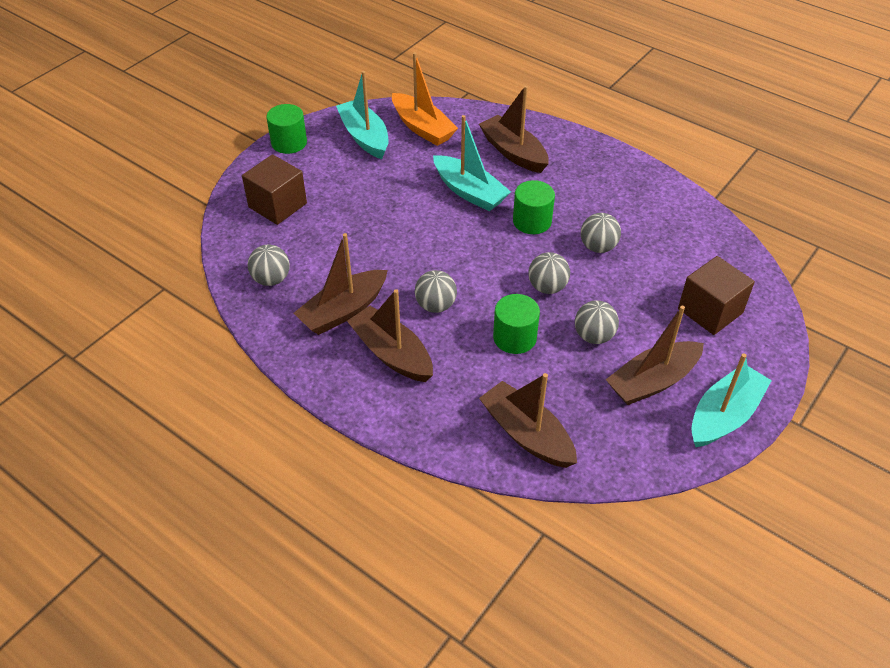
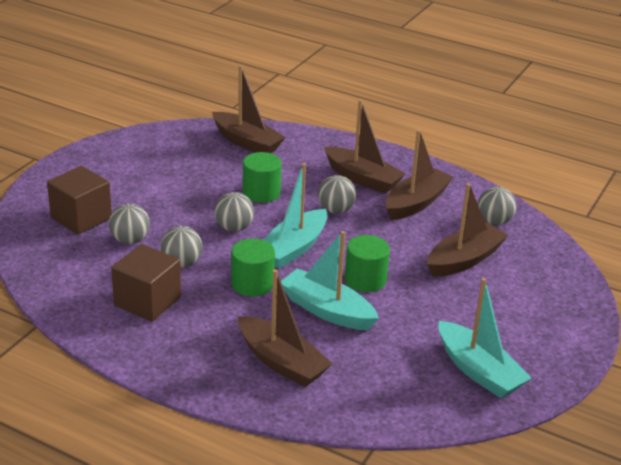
camera: 170 degrees right, 15 degrees down
(277, 205) = (532, 284): brown cube -> brown cube (147, 301)
(289, 143) = (568, 357): green cylinder -> green cylinder (365, 279)
(422, 128) = (409, 389): orange boat -> none
(593, 336) = (192, 196): grey ball -> grey ball (130, 240)
(652, 381) = (146, 172): brown boat -> brown boat (464, 260)
(724, 415) = (93, 156): turquoise boat -> turquoise boat (293, 248)

